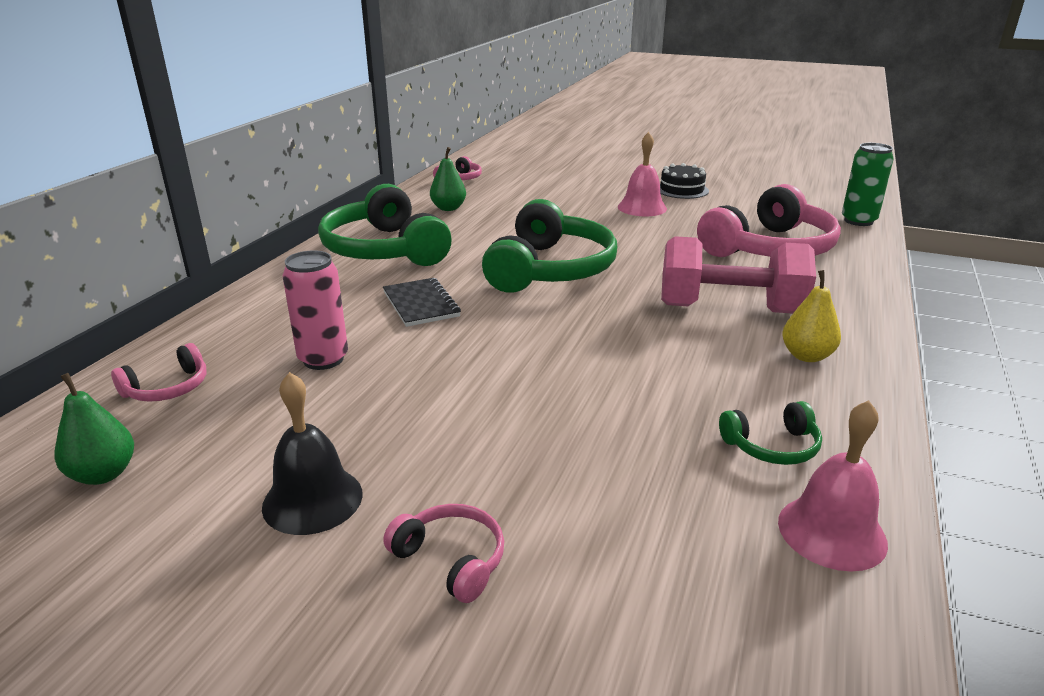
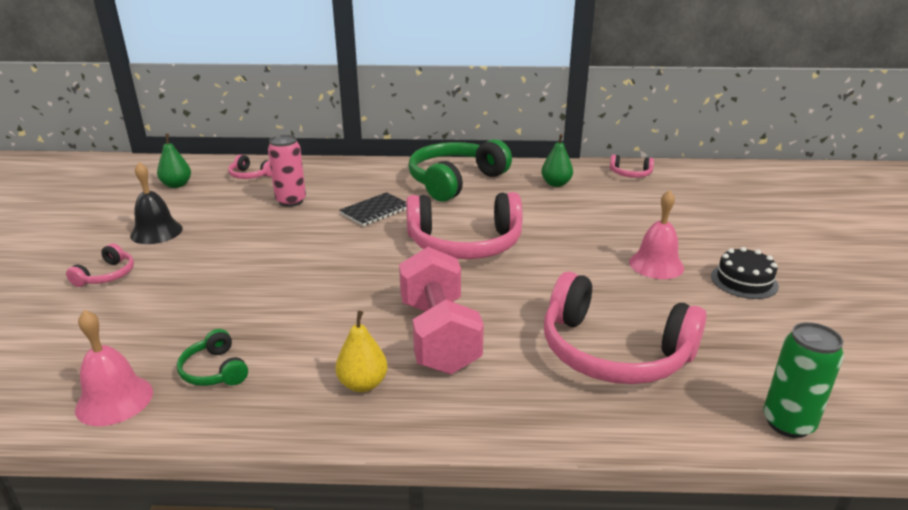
camera: 70 degrees right, 0 degrees up
(550, 269) = (465, 244): green headphones -> pink headphones

